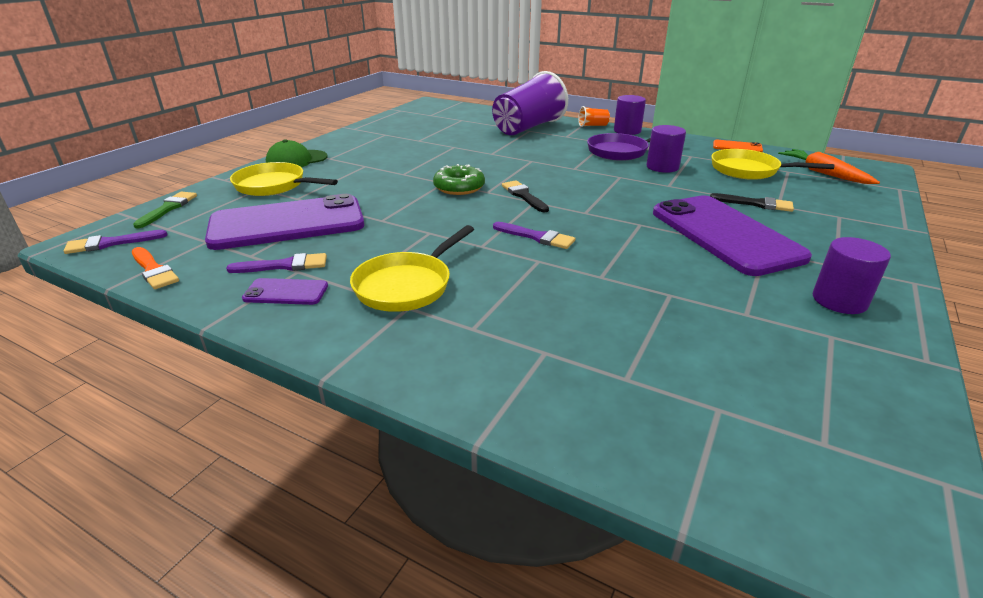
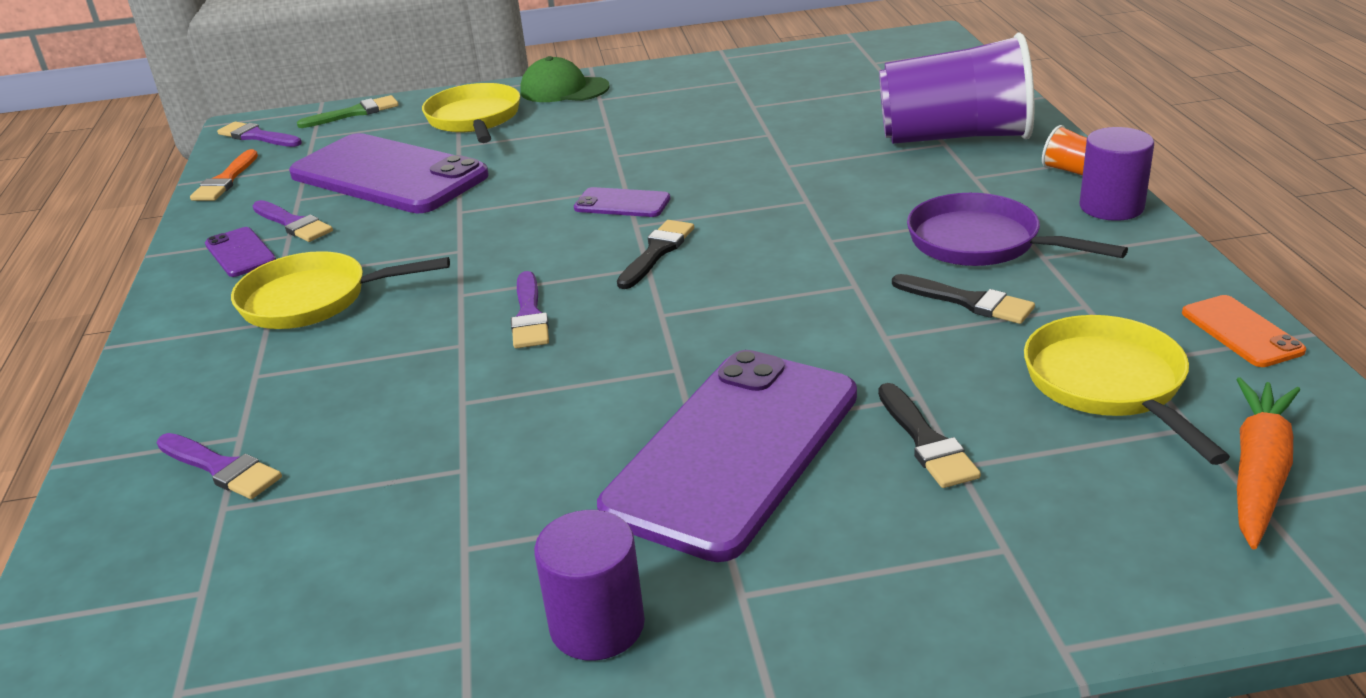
camera: 55 degrees right, 0 degrees up
(459, 187) = (622, 203): green donut -> purple phone
(577, 368) = (221, 468): none -> purple brush
(662, 167) = (968, 301): purple cylinder -> black brush

